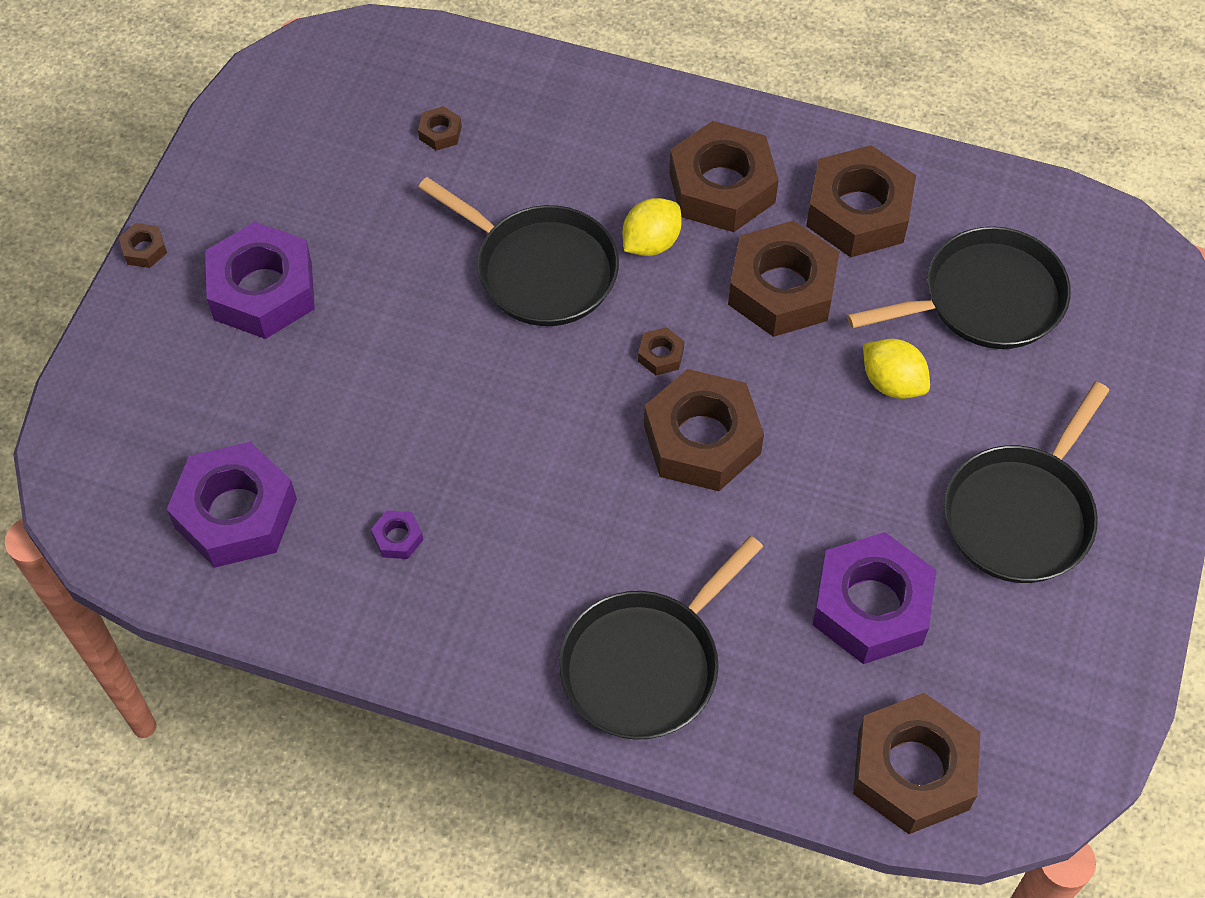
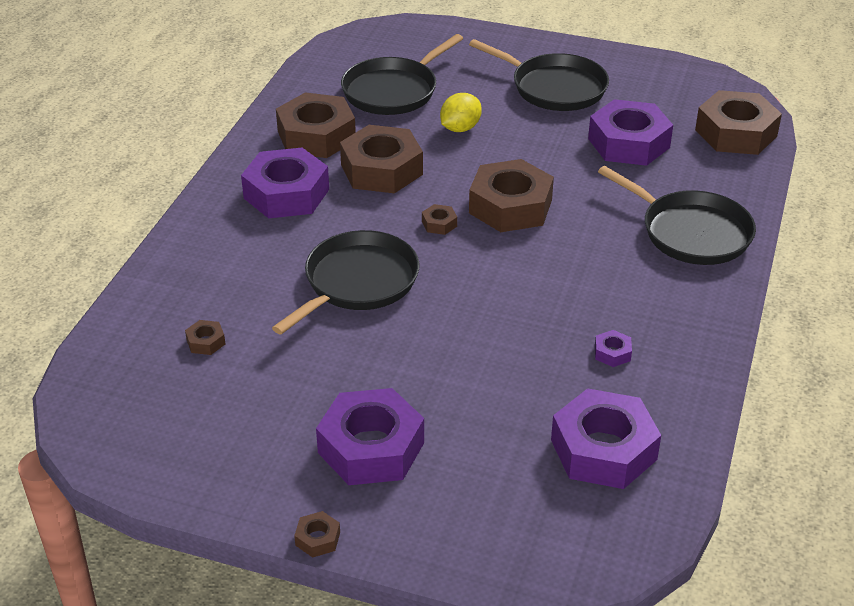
camera: 90 degrees left, 20 degrees down
(651, 243) = (336, 227): yellow lemon -> none
(722, 187) = (286, 194): brown nut -> purple nut
(986, 299) = (393, 91): black pan -> black pan turned 120 degrees counterclockwise

